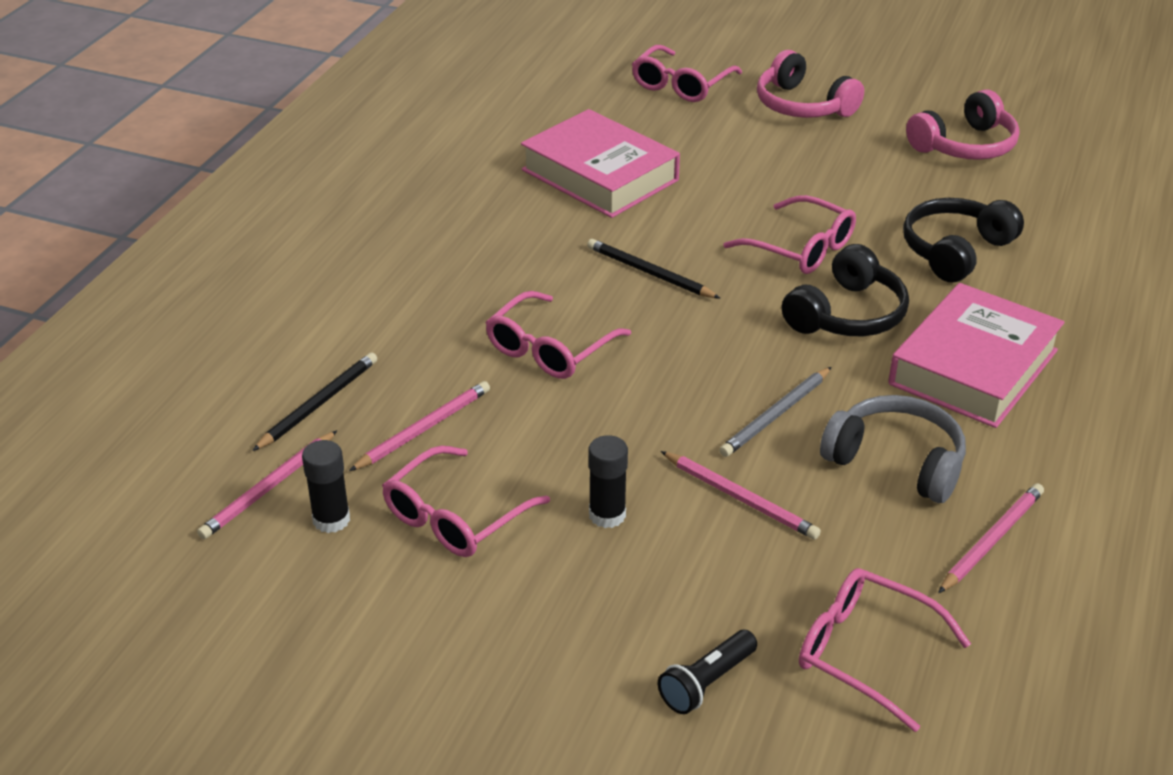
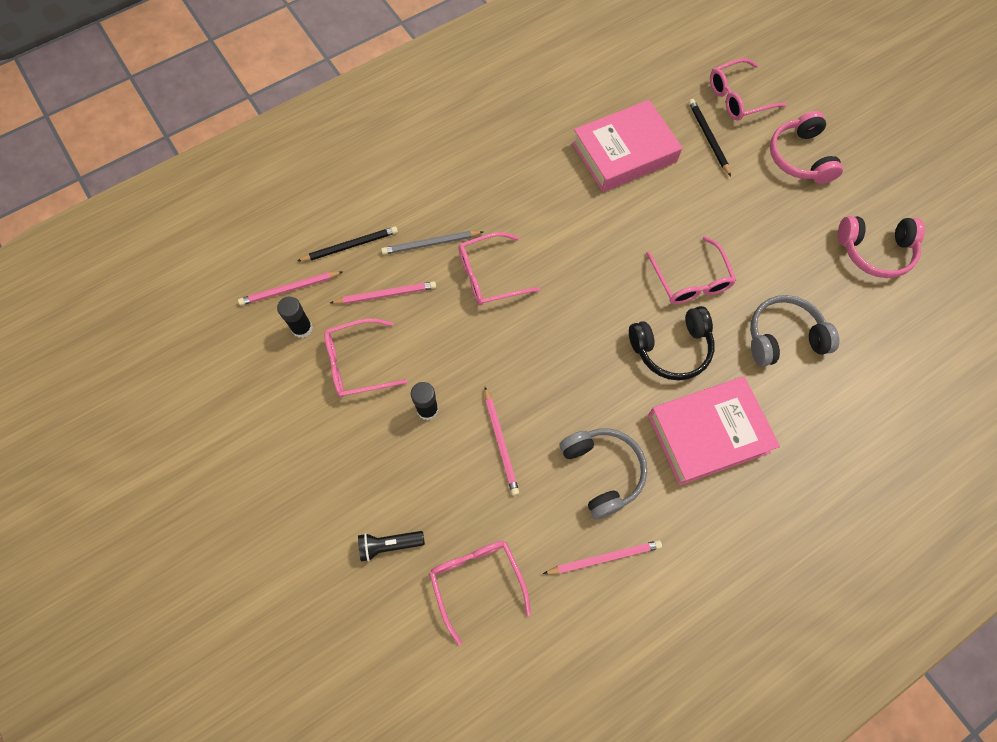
camera: 35 degrees right, 30 degrees up
(600, 175) = (624, 152): pink book -> pink book turned 75 degrees clockwise
(649, 273) = (588, 249): black pencil -> black pencil (708, 138)
(776, 415) = (567, 398): grey pencil -> grey pencil (431, 244)
(955, 251) = (783, 337): black headphones -> grey headphones

